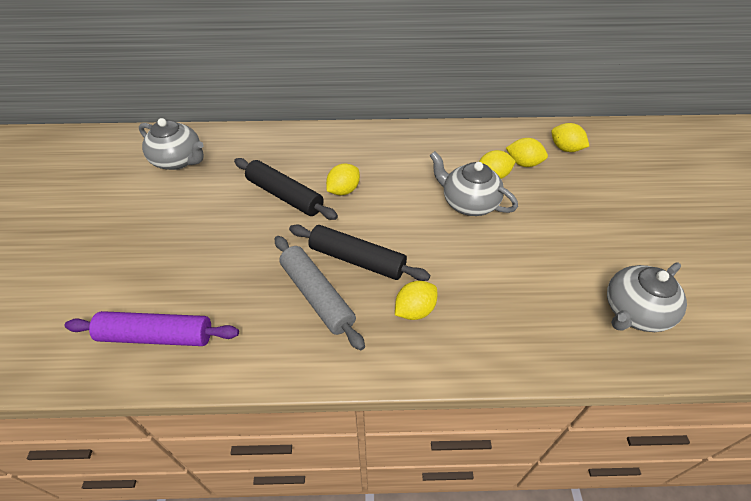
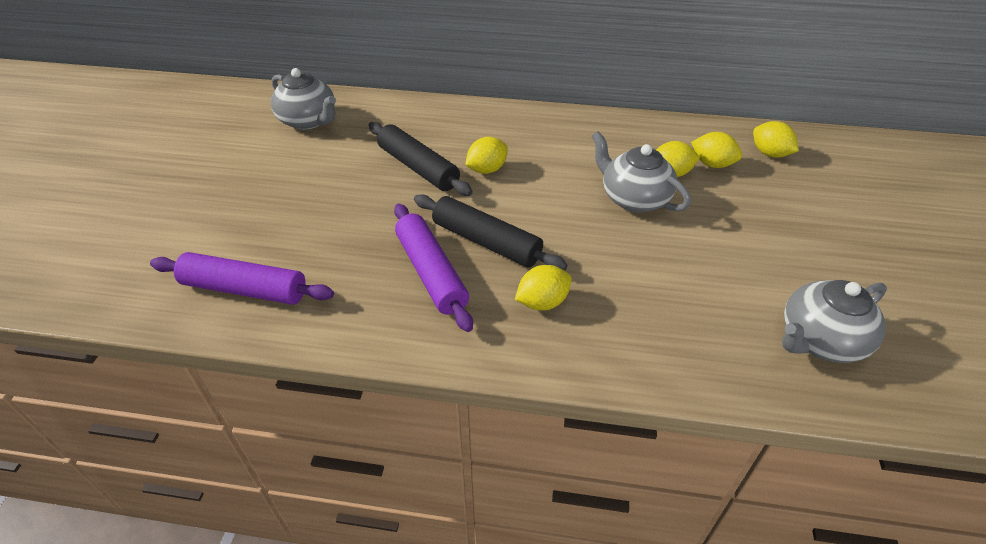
camera: 10 degrees right, 5 degrees down
(317, 296) = (431, 273): grey rolling pin -> purple rolling pin

